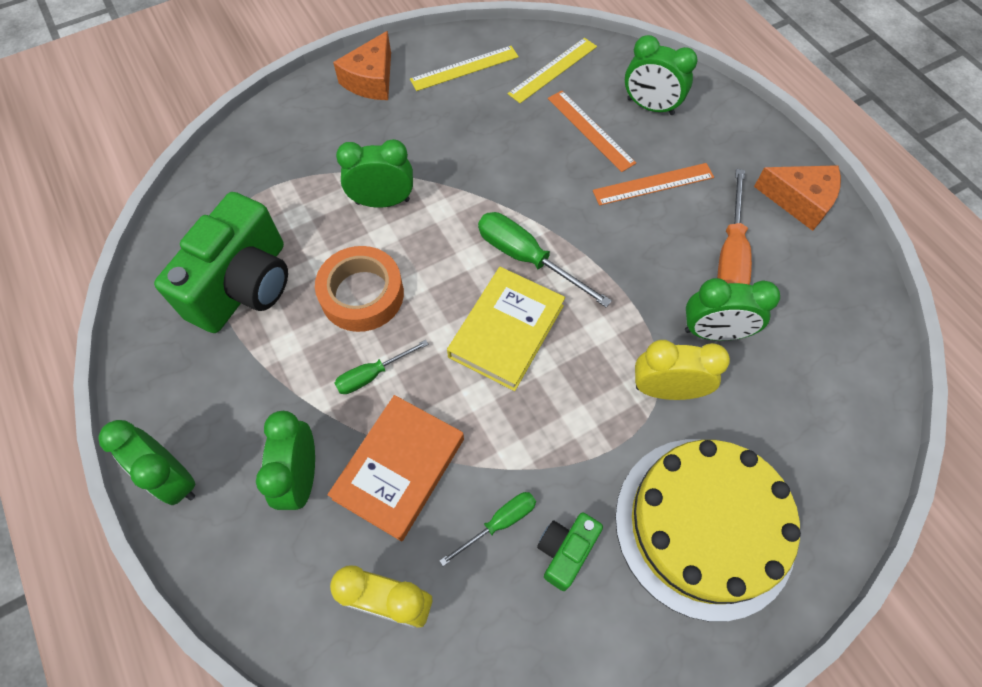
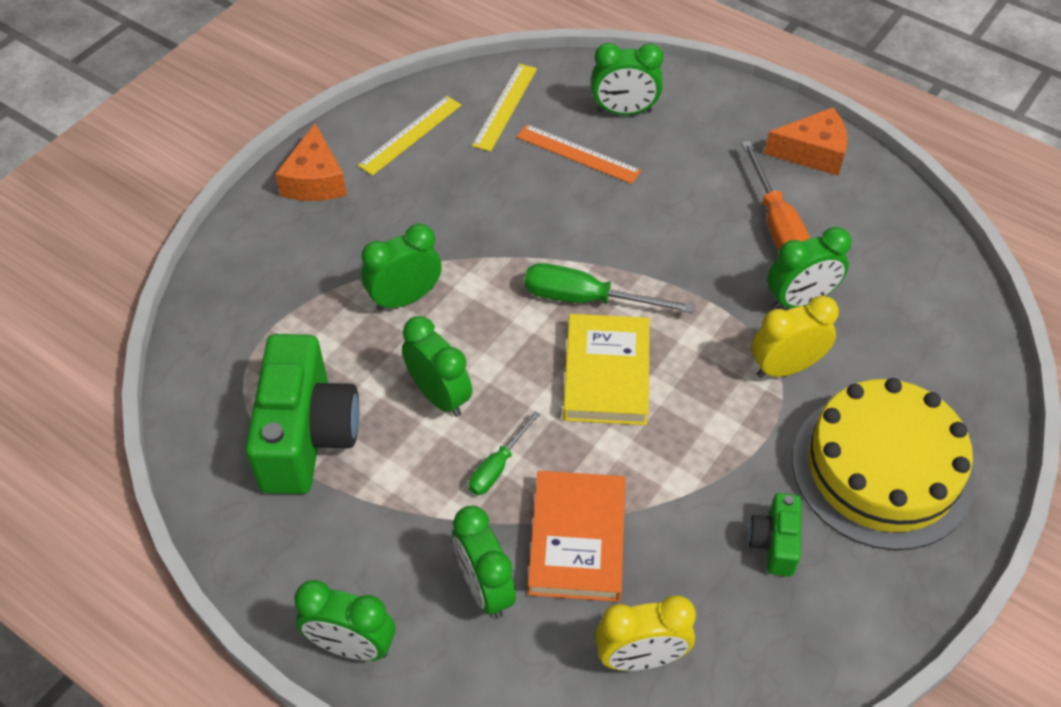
camera: 25 degrees left, 10 degrees down
(362, 294) = (439, 396): orange tape -> green clock
(499, 523) = (701, 546): green screwdriver -> none
(653, 184) = (669, 184): orange ruler -> none

